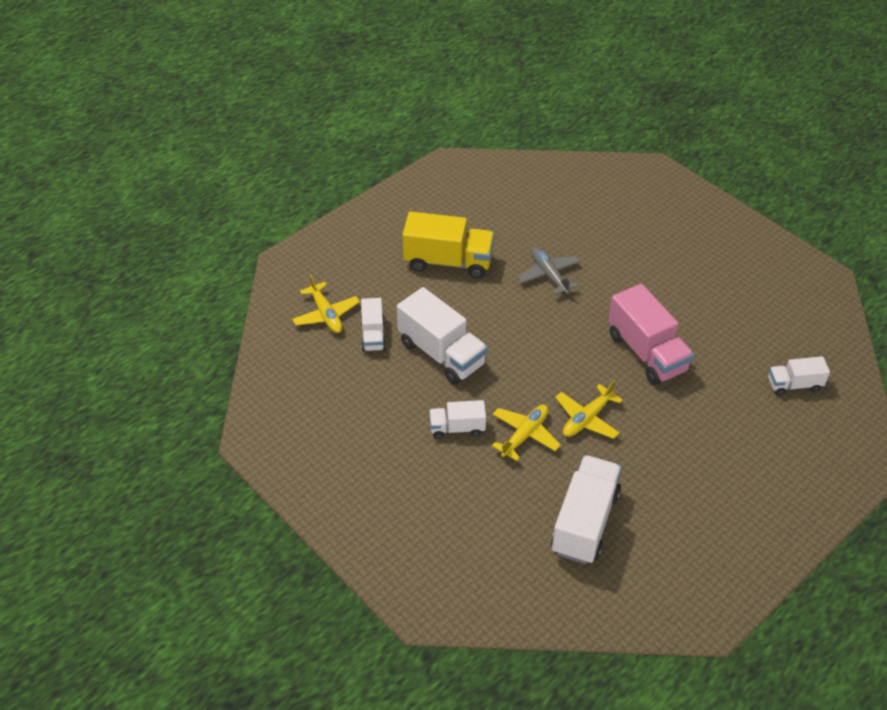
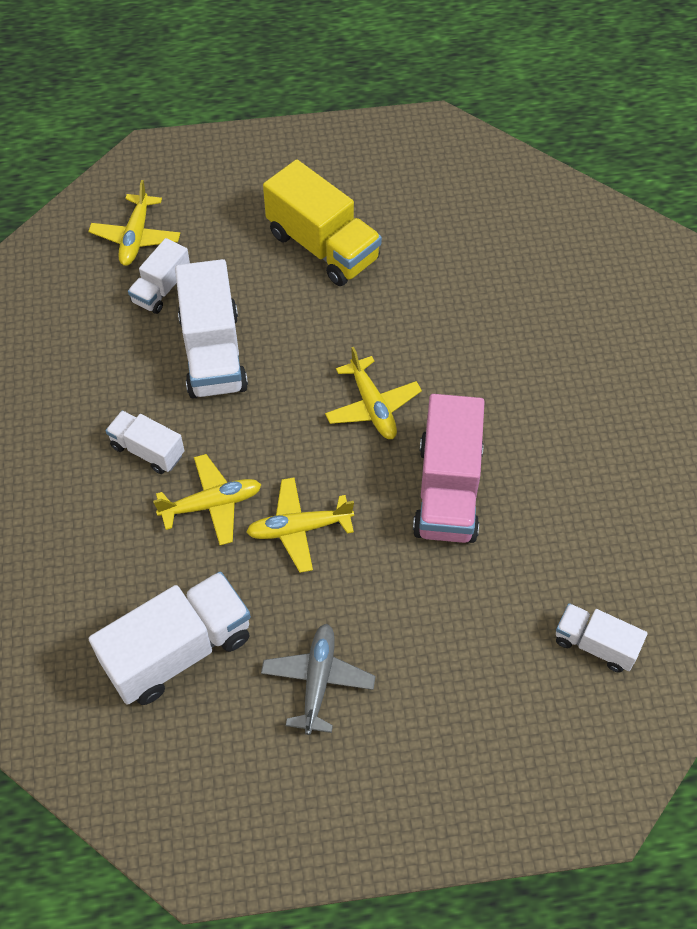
camera: 35 degrees right, 10 degrees up
(549, 275) = (422, 326): grey plane -> grey plane (318, 681)
(563, 332) = (372, 406): none -> yellow plane

